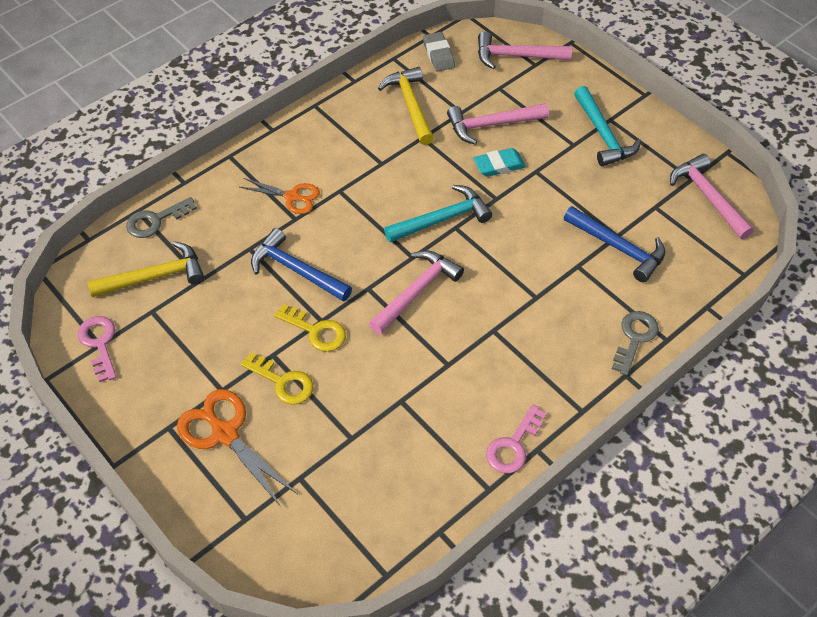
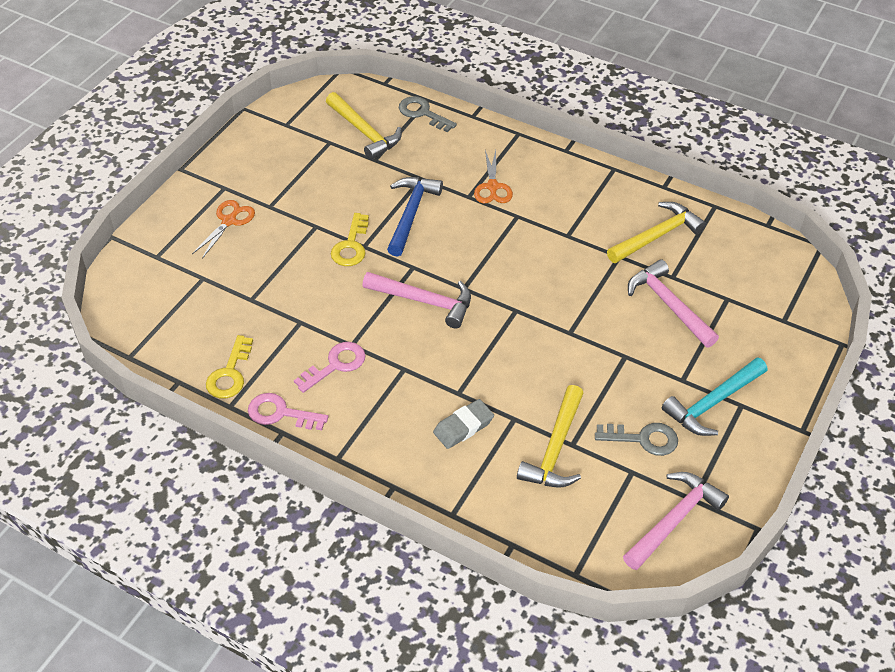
camera: 70 degrees right, 5 degrees down
(99, 344) = (286, 124): pink key -> pink key (335, 365)
(225, 434) = (229, 221): orange scissors -> orange scissors, size x0.65
(283, 382) = (291, 240): yellow key -> yellow key (230, 373)
(438, 55) = (743, 238): grey eraser -> grey eraser (463, 427)
(442, 219) = (520, 297): turquoise hammer -> none
(499, 165) = (615, 324): turquoise eraser -> none
(516, 56) = (785, 301): pink hammer -> none
(618, 248) = (555, 448): blue hammer -> yellow hammer
(634, 338) = (442, 485): grey key -> grey key (643, 439)

